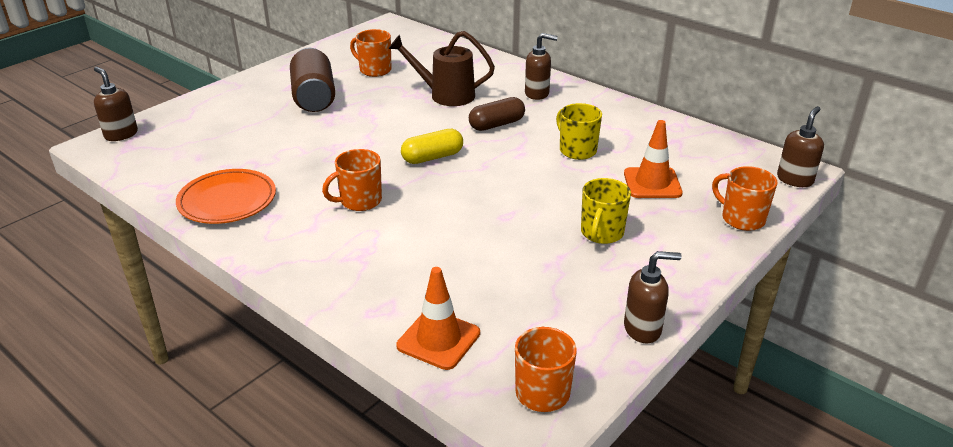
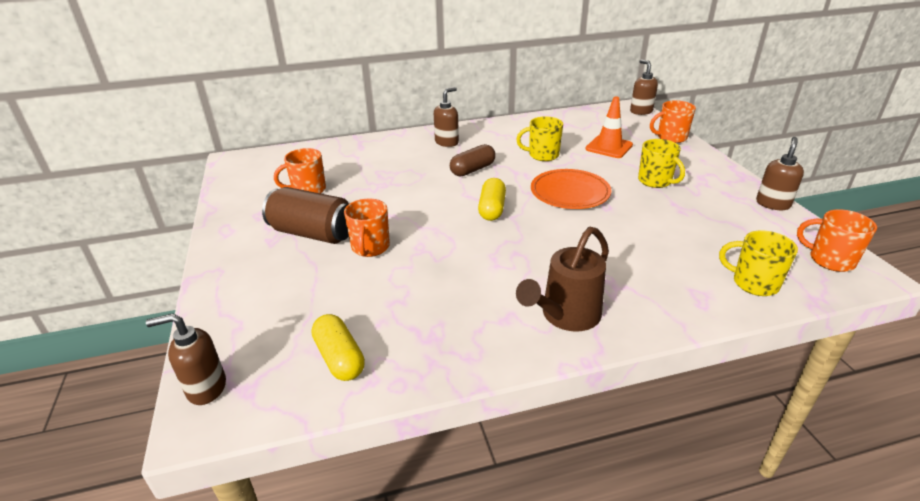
camera: 55 degrees left, 0 degrees up
(176, 165) = (339, 358): none -> yellow capsule
(227, 201) = (453, 339): orange plate -> orange plate (570, 193)
(359, 201) = (527, 262): orange mug -> orange mug (370, 248)
(438, 339) = (754, 283): orange traffic cone -> yellow mug
(445, 95) = (399, 174): brown watering can -> brown watering can (565, 316)
(496, 124) = (473, 170): brown capsule -> brown capsule turned 45 degrees clockwise

